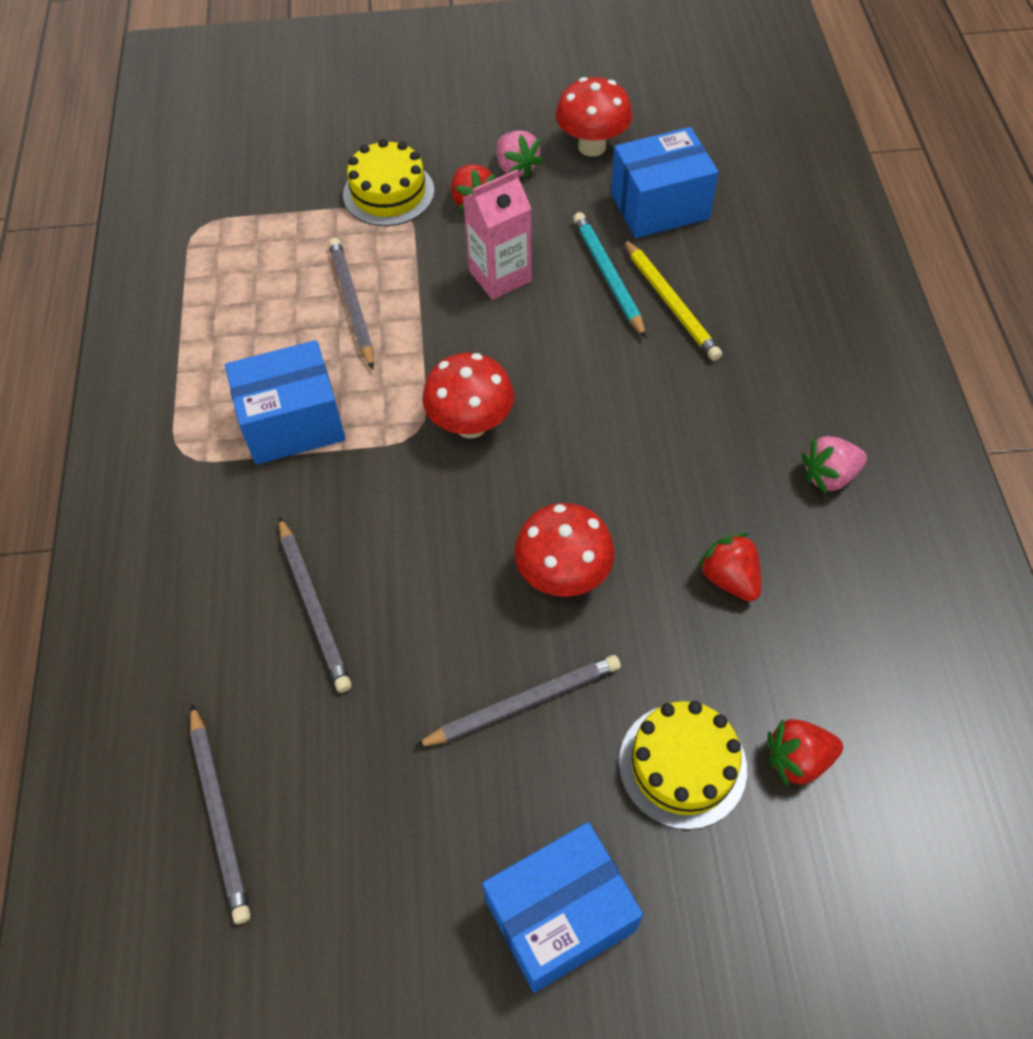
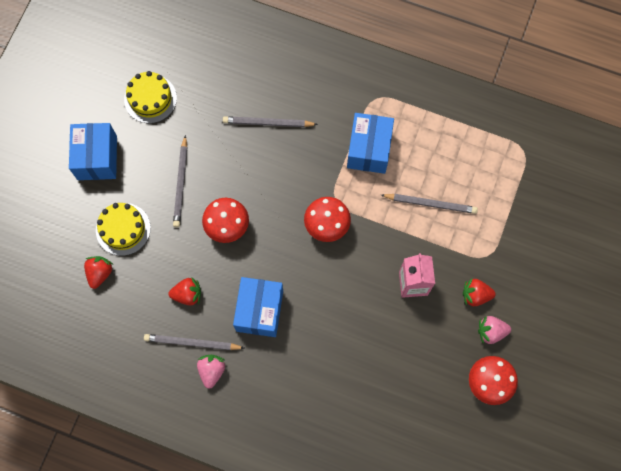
camera: 115 degrees right, 15 degrees up
(219, 814) = (200, 60): grey pencil -> grey pencil (192, 343)
(388, 193) = (504, 254): yellow cake -> yellow cake (150, 98)
(608, 276) = (385, 338): turquoise pencil -> none
(659, 206) = (422, 394): blue box -> blue box (259, 310)
(670, 303) = (351, 359): yellow pencil -> none

